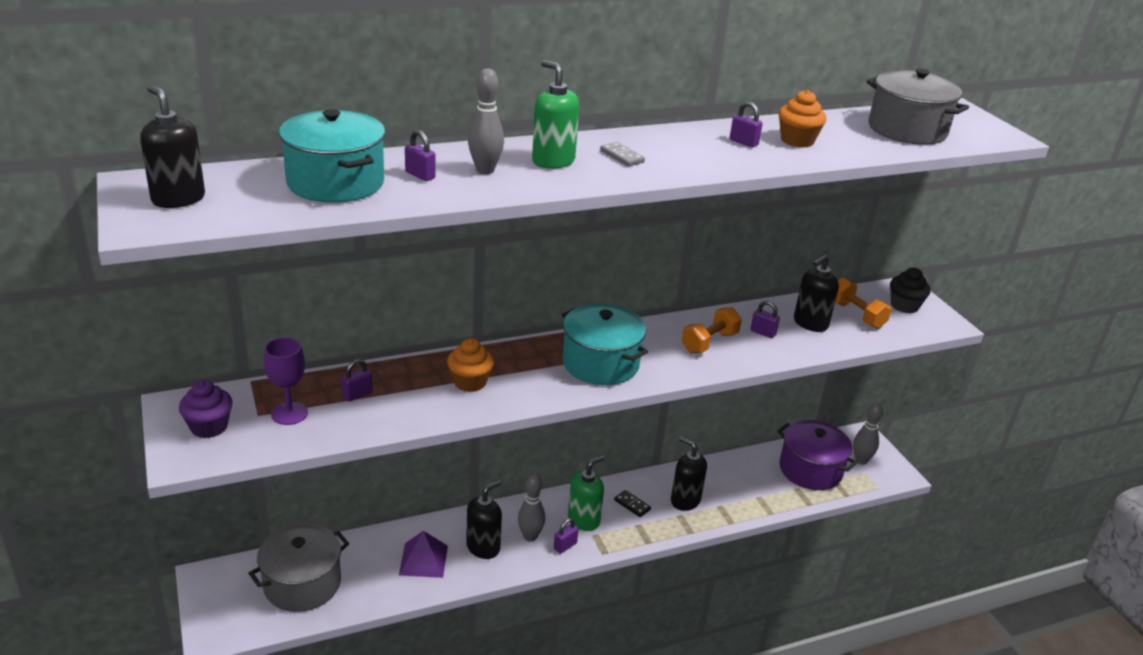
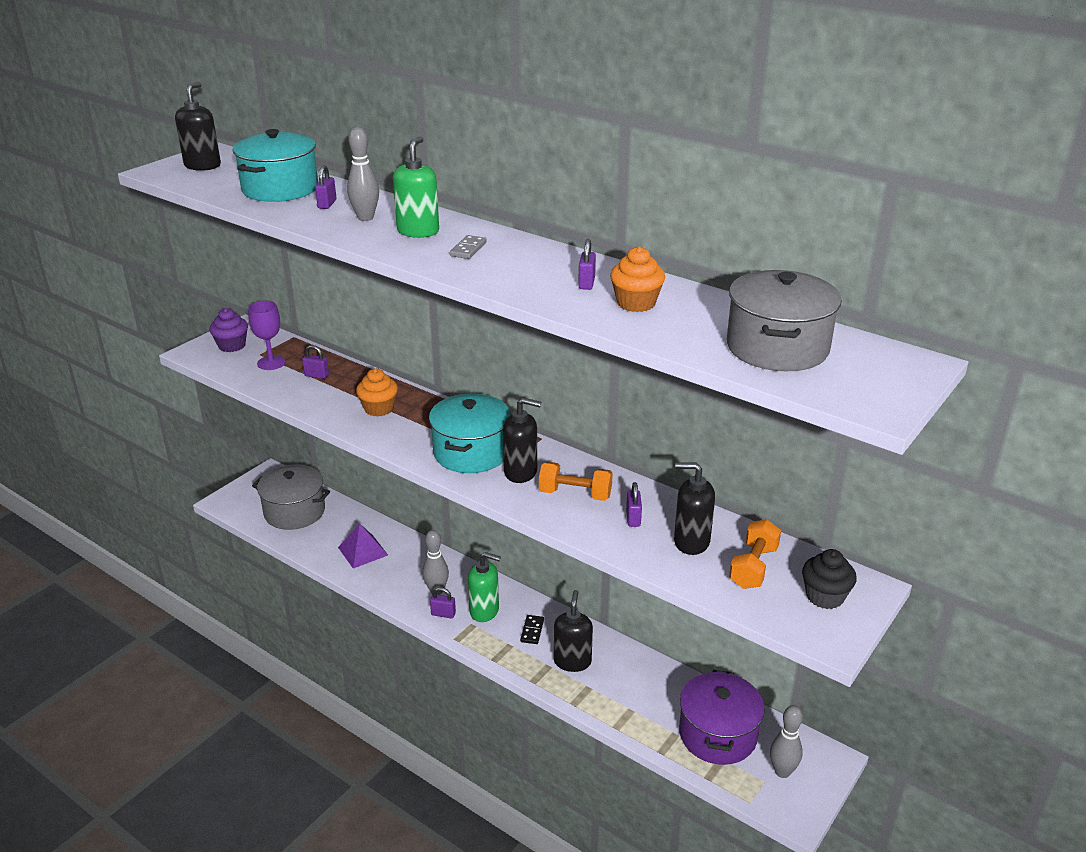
camera: 60 degrees right, 0 degrees up
(483, 547) = (402, 573): black soap dispenser -> black soap dispenser (521, 472)

